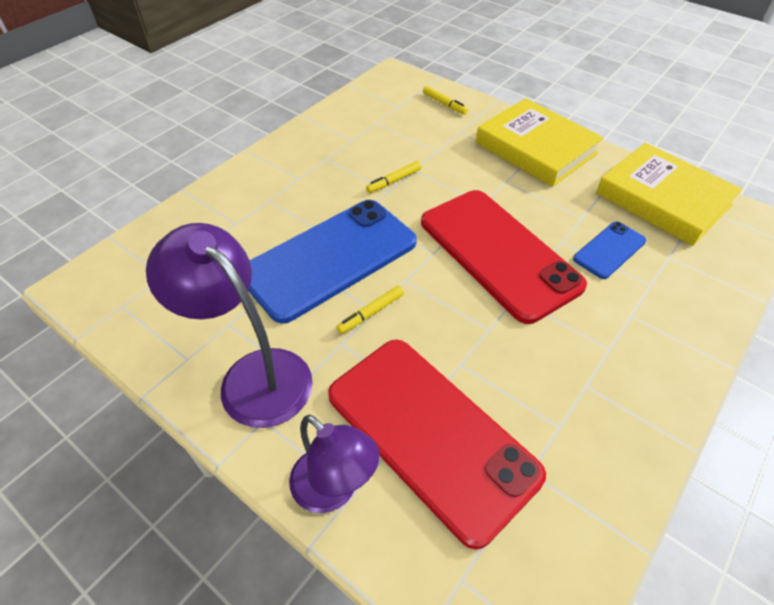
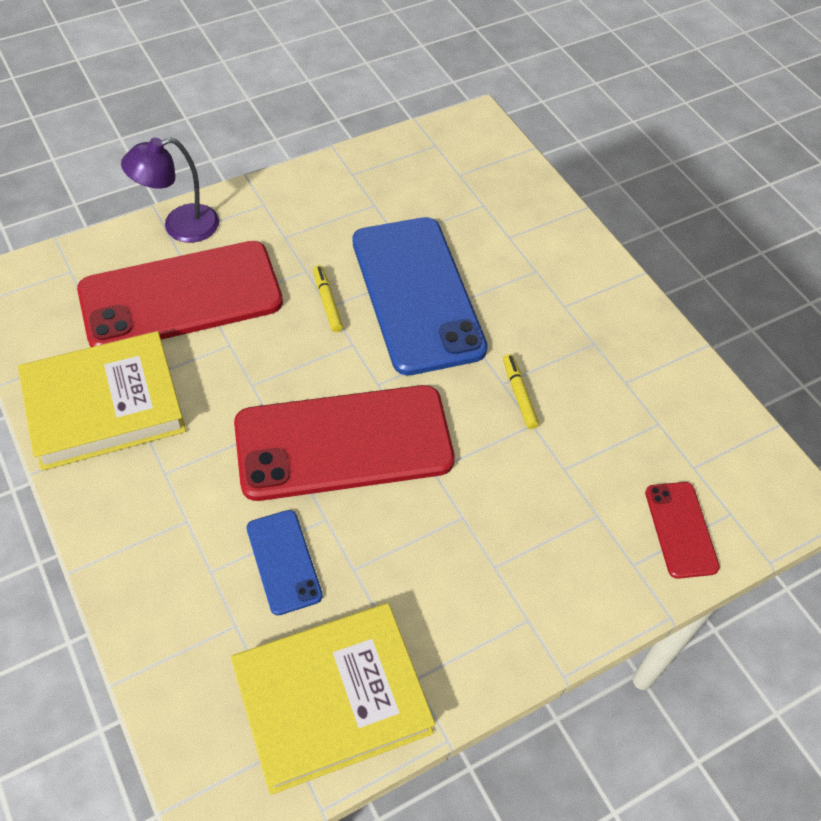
camera: 110 degrees right, 5 degrees up
(253, 375) = (310, 208): purple lamp -> none
(444, 104) = (681, 529): yellow marker -> red phone
(536, 148) = (519, 597): yellow book -> yellow book (104, 406)

